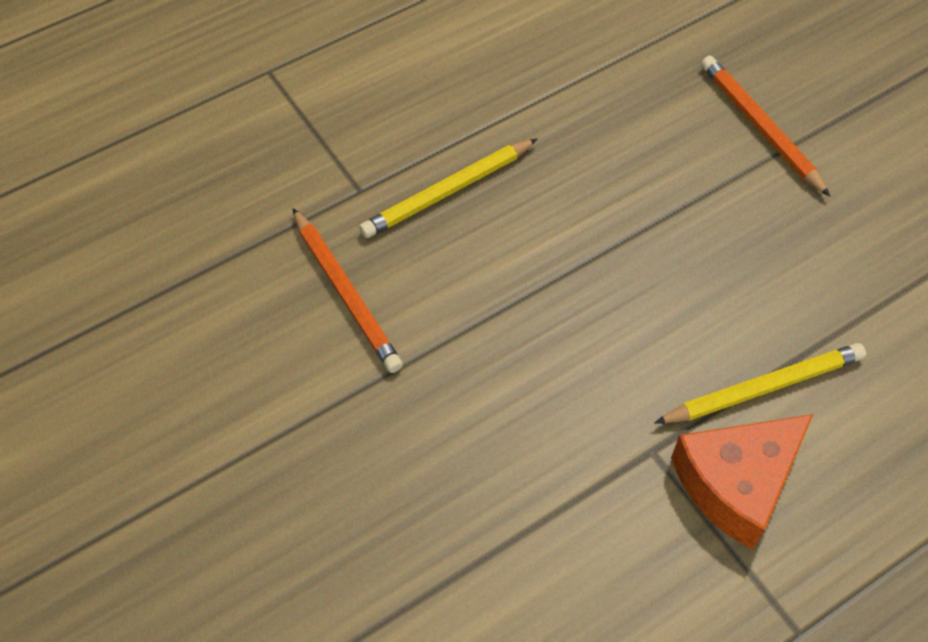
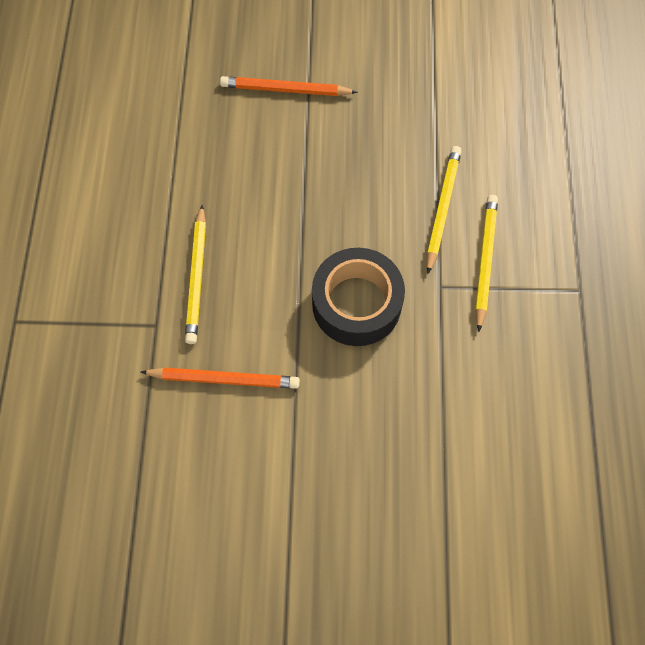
camera: 55 degrees left, 10 degrees up
(549, 370) = (356, 304): none -> black tape
(736, 483) = (485, 260): orange cheese -> yellow pencil

